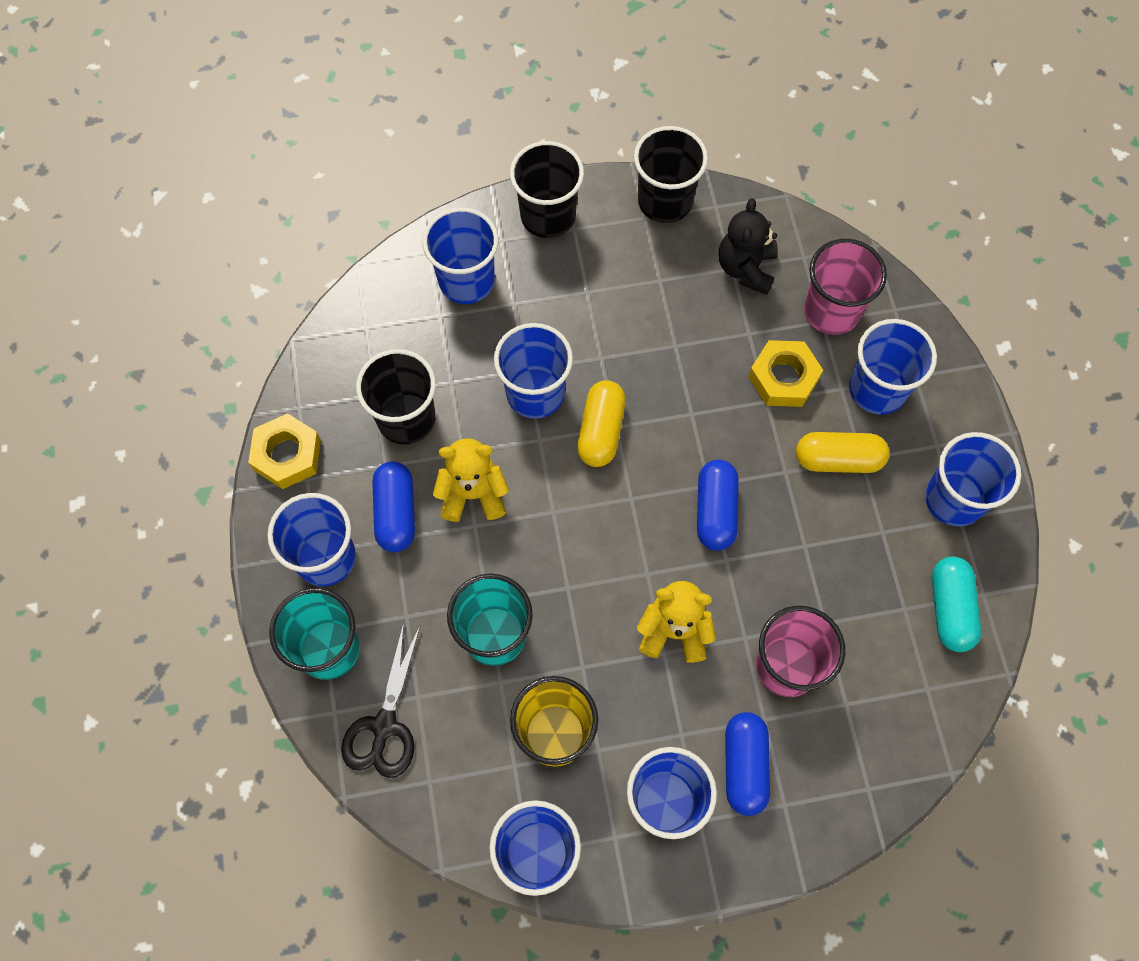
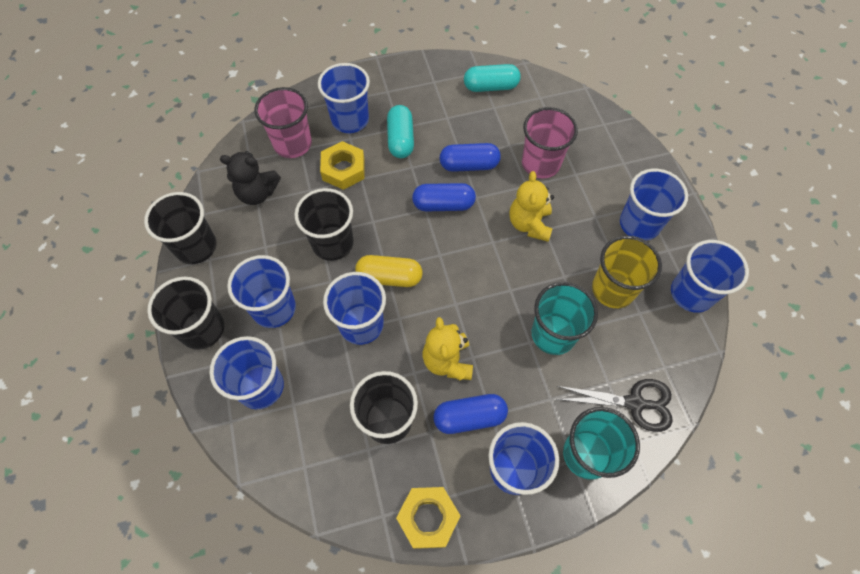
camera: 95 degrees left, 5 degrees down
(659, 361) = (332, 243): none -> black cup
(744, 766) = (606, 183): blue capsule -> blue capsule (469, 165)
(838, 459) = (400, 139): yellow capsule -> turquoise capsule
(954, 499) = (422, 84): blue cup -> blue cup (274, 308)

